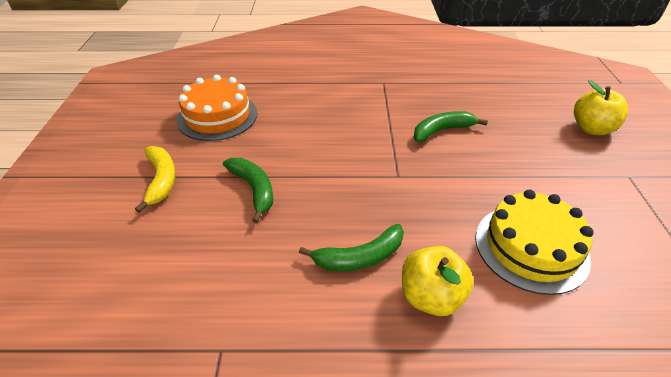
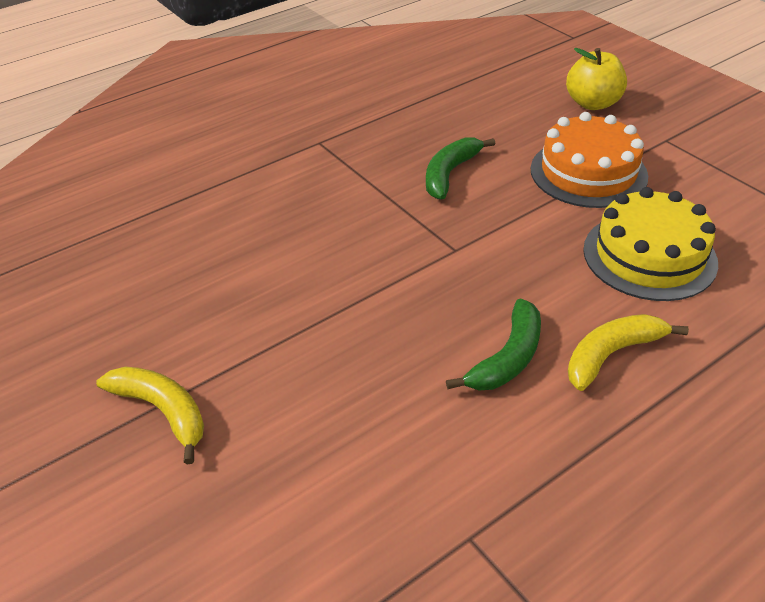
camera: 35 degrees left, 0 degrees up
(217, 116) = (139, 289): orange cake -> orange cake (588, 172)
(254, 189) = (305, 353): green banana -> none
(431, 297) = (611, 354): yellow apple -> yellow banana

